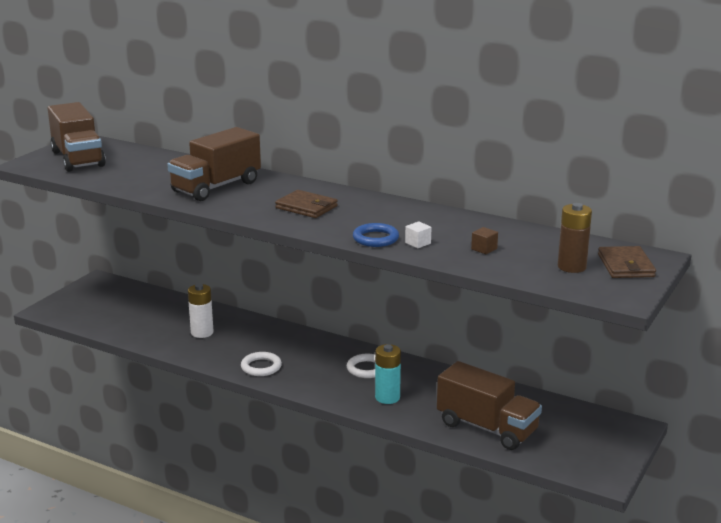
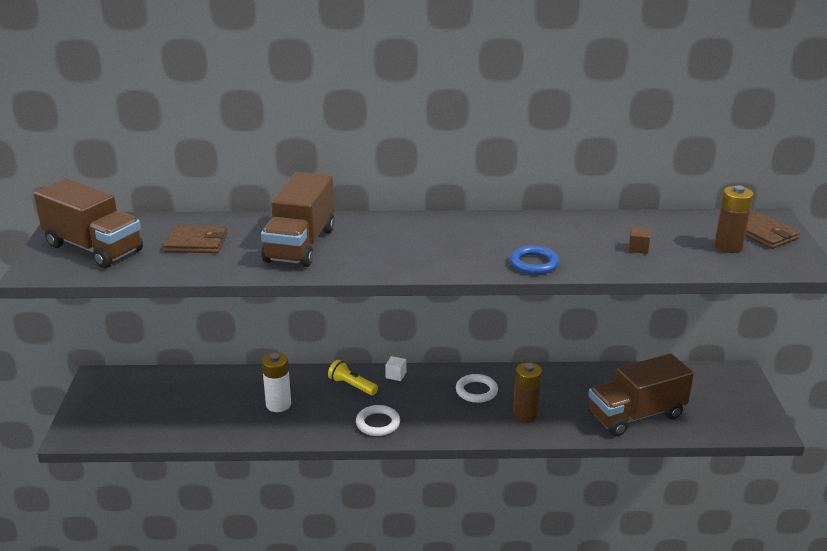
camera: 30 degrees left, 5 degrees up
(271, 336) = (352, 386): none -> yellow flashlight
(306, 207) = (423, 245): brown wallet -> brown wallet (196, 243)
(387, 397) = (525, 415): turquoise battery -> brown battery
(418, 243) = (576, 258): white cube -> white cube (396, 375)
(487, 428) = (636, 415): brown truck -> brown truck turned 150 degrees clockwise

